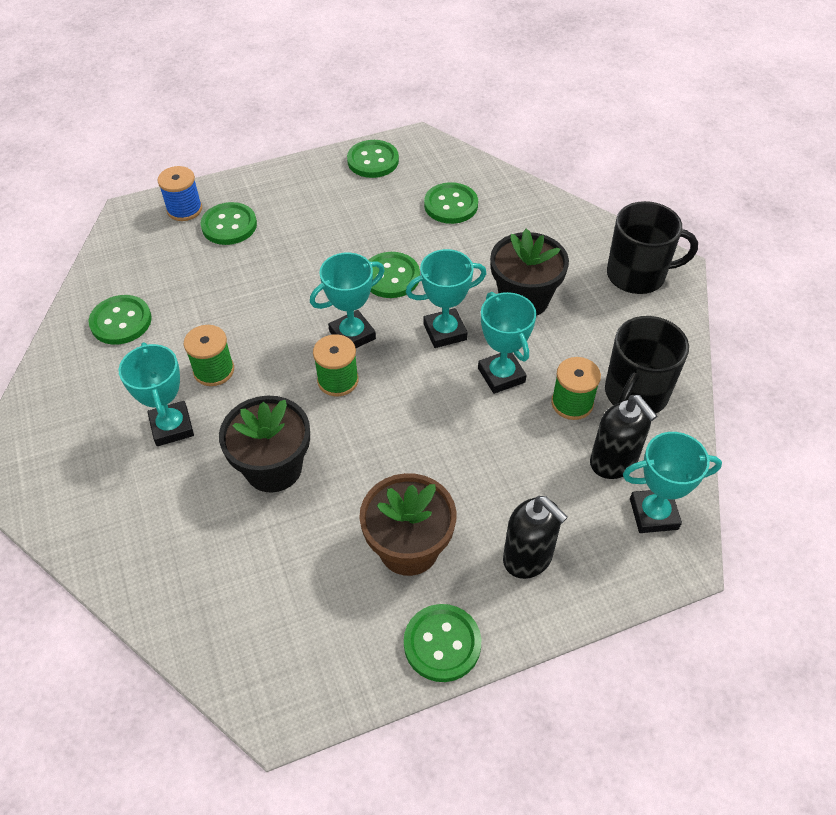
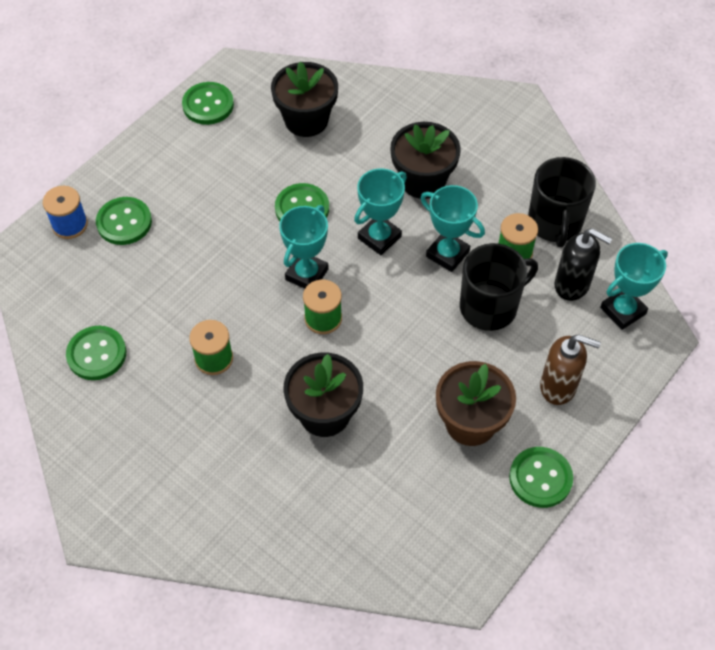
camera: 30 degrees left, 5 degrees up
(172, 427) = (216, 422): turquoise trophy -> none
(451, 205) = (306, 120): green button -> black flower pot
(528, 558) = (558, 386): black soap dispenser -> brown soap dispenser
(637, 275) = (496, 121): black mug -> black mug (490, 306)

